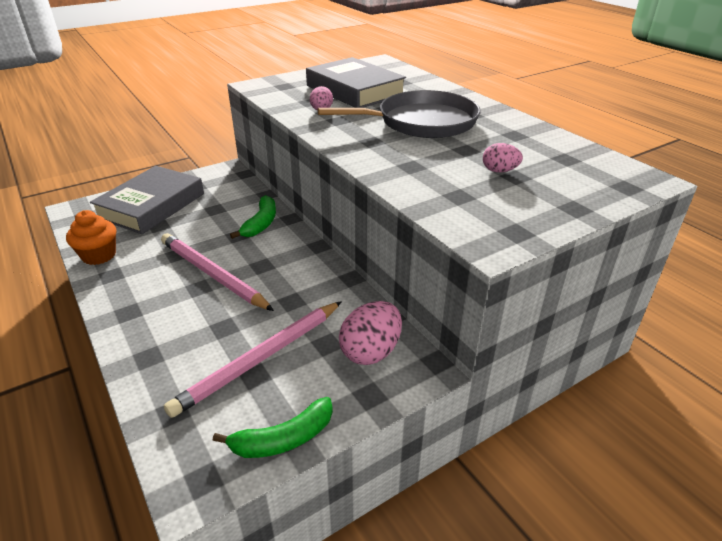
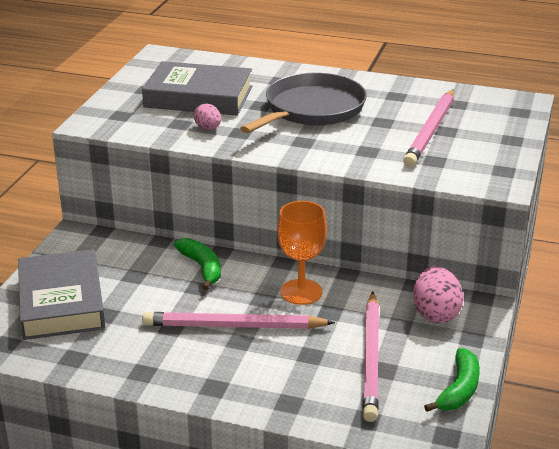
camera: 40 degrees left, 5 degrees down
(99, 255) = (97, 365): orange cupcake -> none
(296, 274) = (301, 292): none -> orange goblet
(499, 171) = (430, 131): pink egg -> pink pencil

